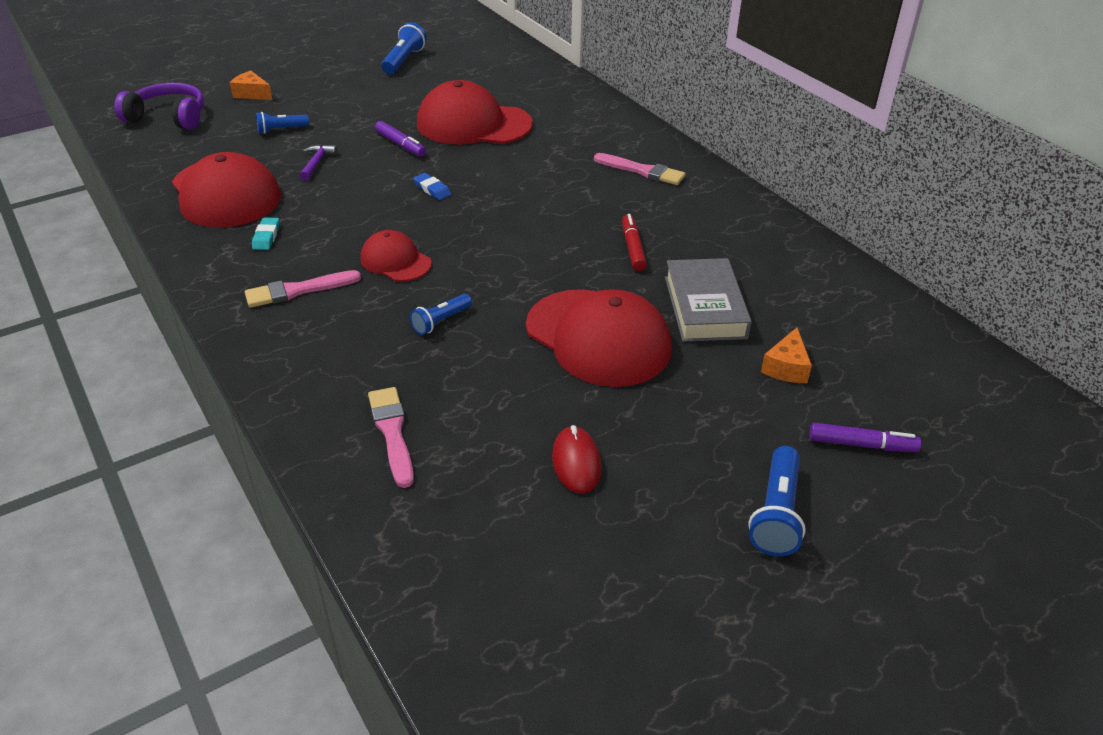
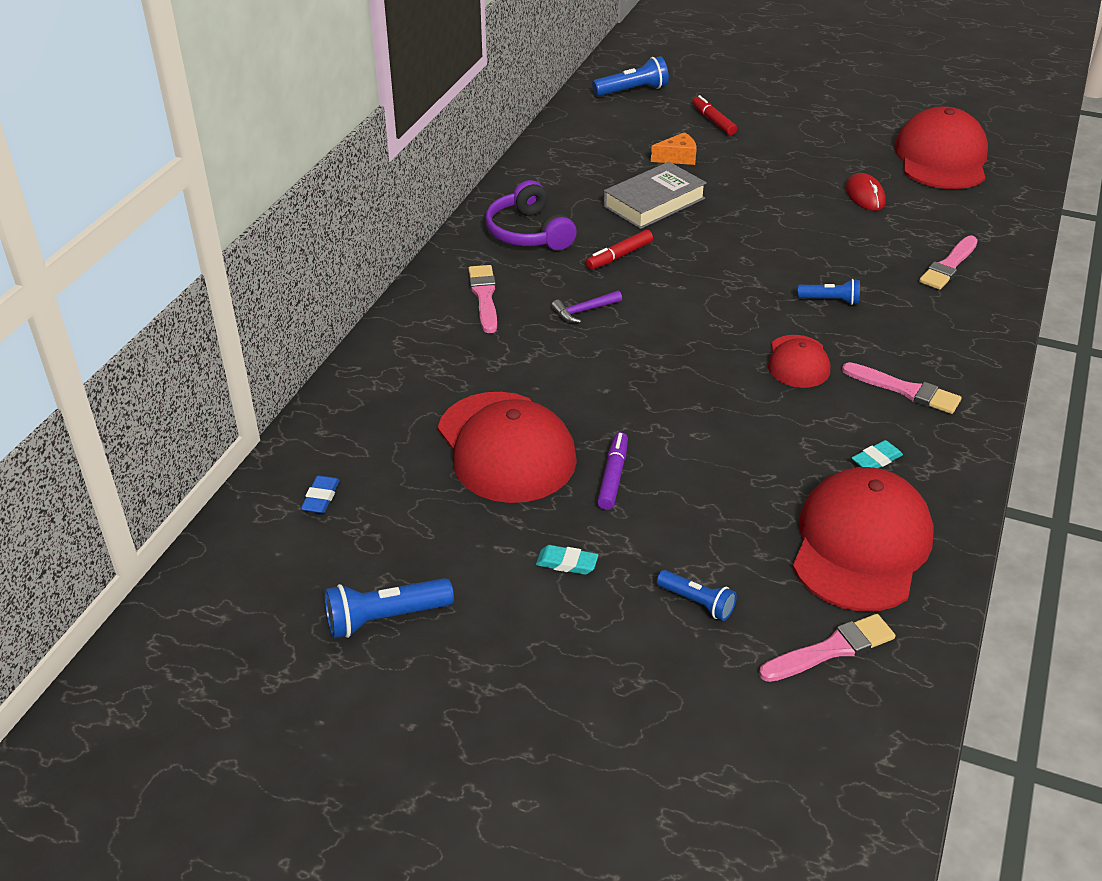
camera: 125 degrees left, 0 degrees up
(168, 117) = (803, 752): purple headphones -> purple headphones (529, 233)
(193, 150) = (831, 649): none -> pink brush
(252, 94) = (647, 713): orange cheese -> none
(316, 163) = (724, 516): purple hammer -> purple hammer (584, 311)
(363, 109) = (567, 563): none -> turquoise eraser
(432, 189) = (669, 403): blue eraser -> blue eraser (321, 498)
(576, 463) = (865, 196): red mouse -> red mouse turned 60 degrees counterclockwise
(598, 338) = (748, 230): red cap -> red cap (941, 158)
(776, 514) = (803, 131): blue flashlight -> blue flashlight (632, 91)
(862, 444) = (713, 121): purple marker -> red marker

